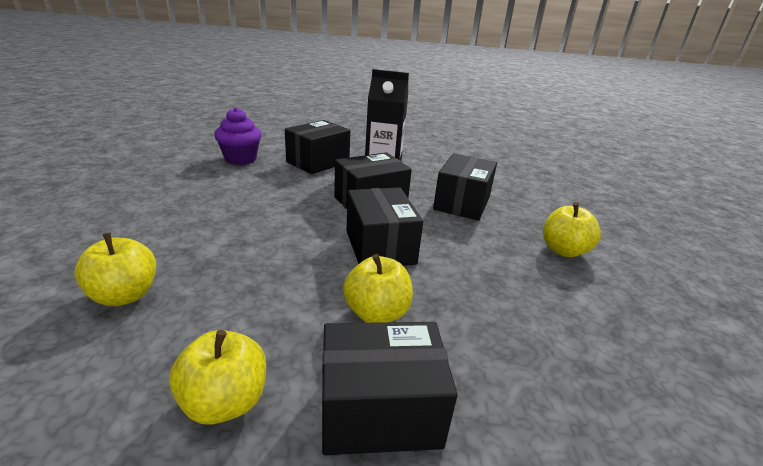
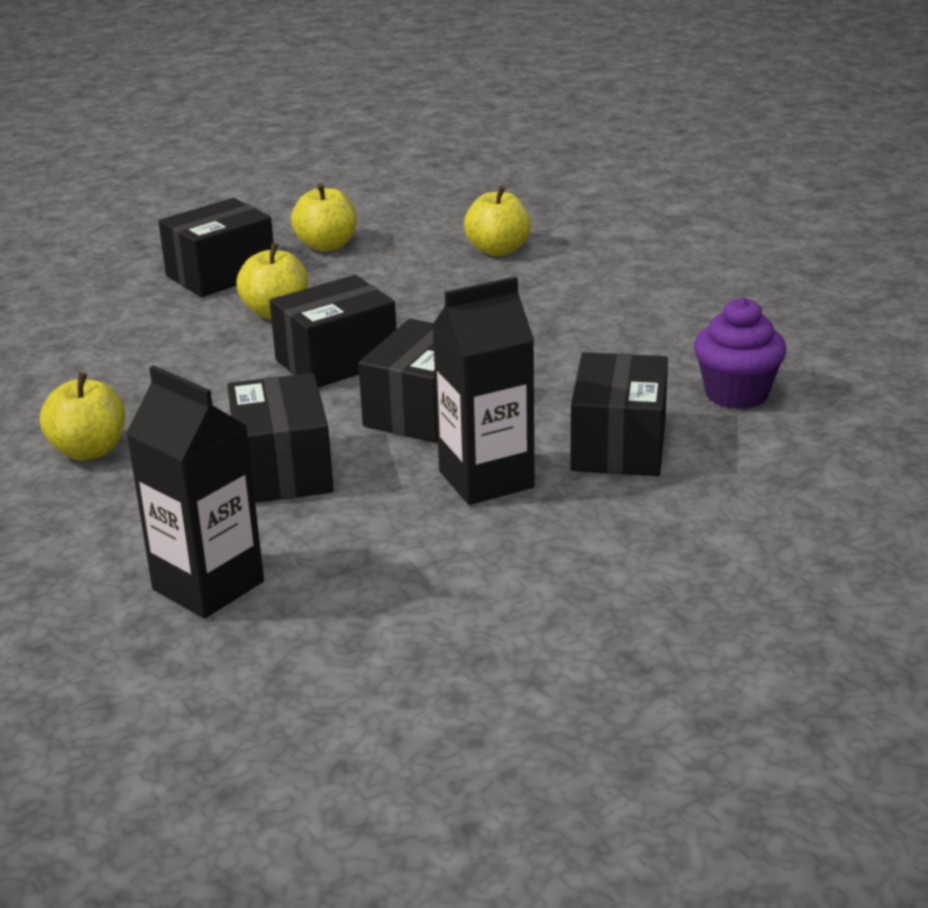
camera: 150 degrees right, 0 degrees up
(380, 247) = (336, 361): black box -> black box turned 75 degrees counterclockwise
(517, 179) = (208, 585): none -> black carton

